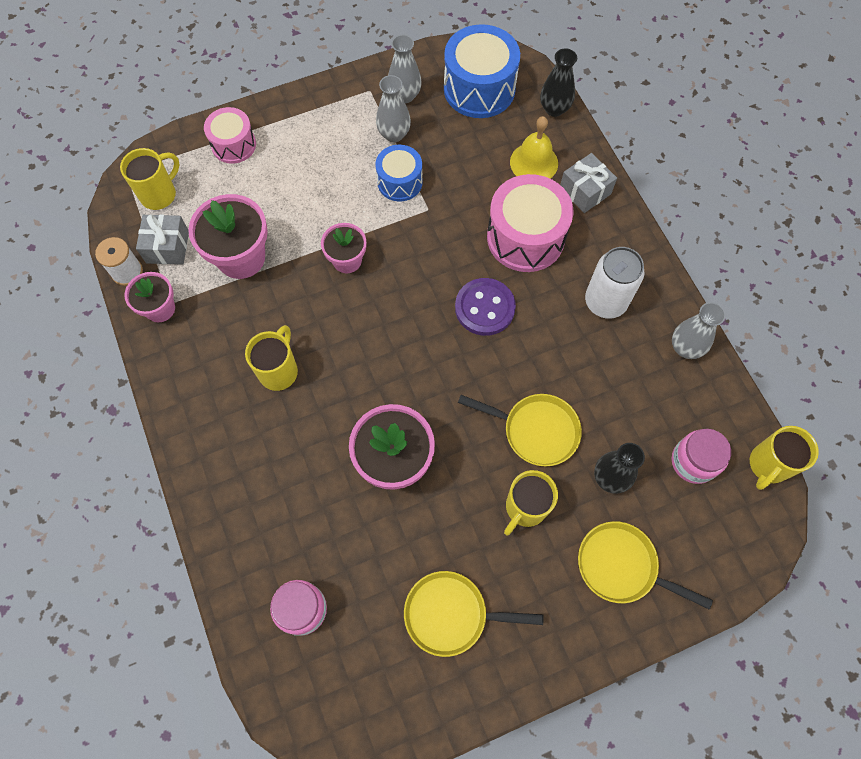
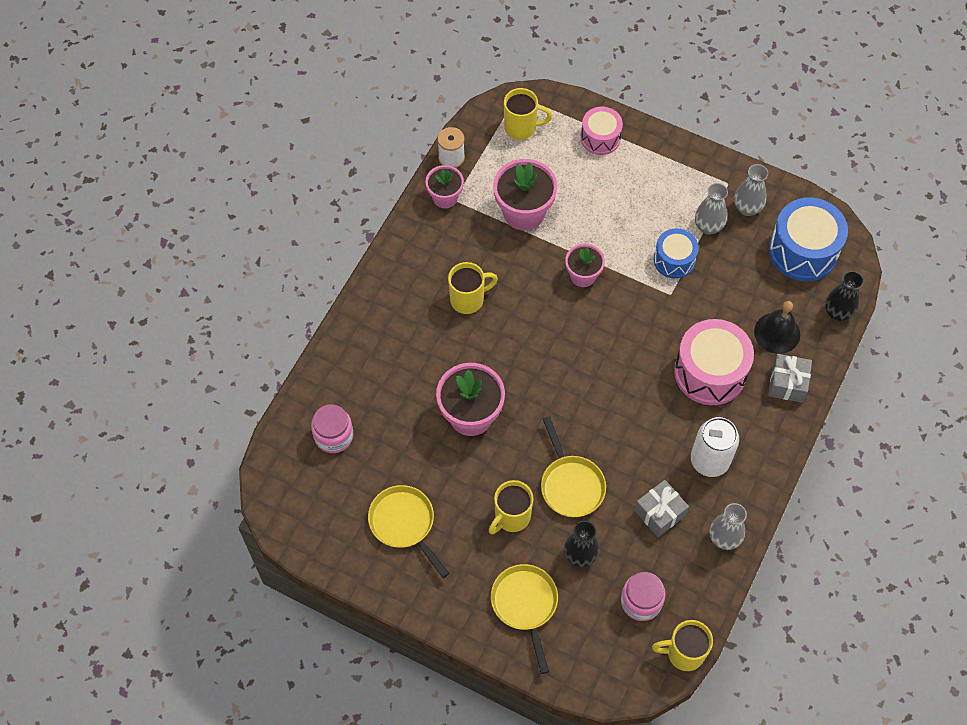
camera: 50 degrees right, 5 degrees down
(167, 247) = (490, 165): grey gift -> grey gift (659, 513)
(484, 308) = (630, 387): purple button -> none
(525, 508) = (511, 517): yellow mug -> yellow mug turned 45 degrees counterclockwise
(534, 162) = (777, 333): yellow bell -> black bell

